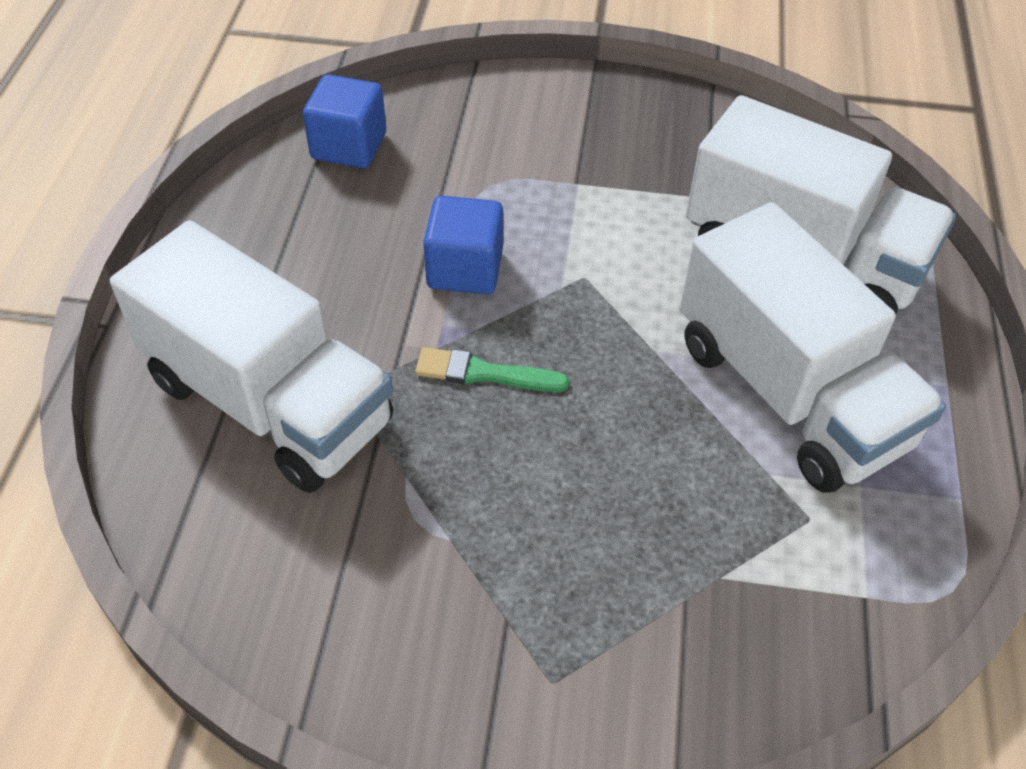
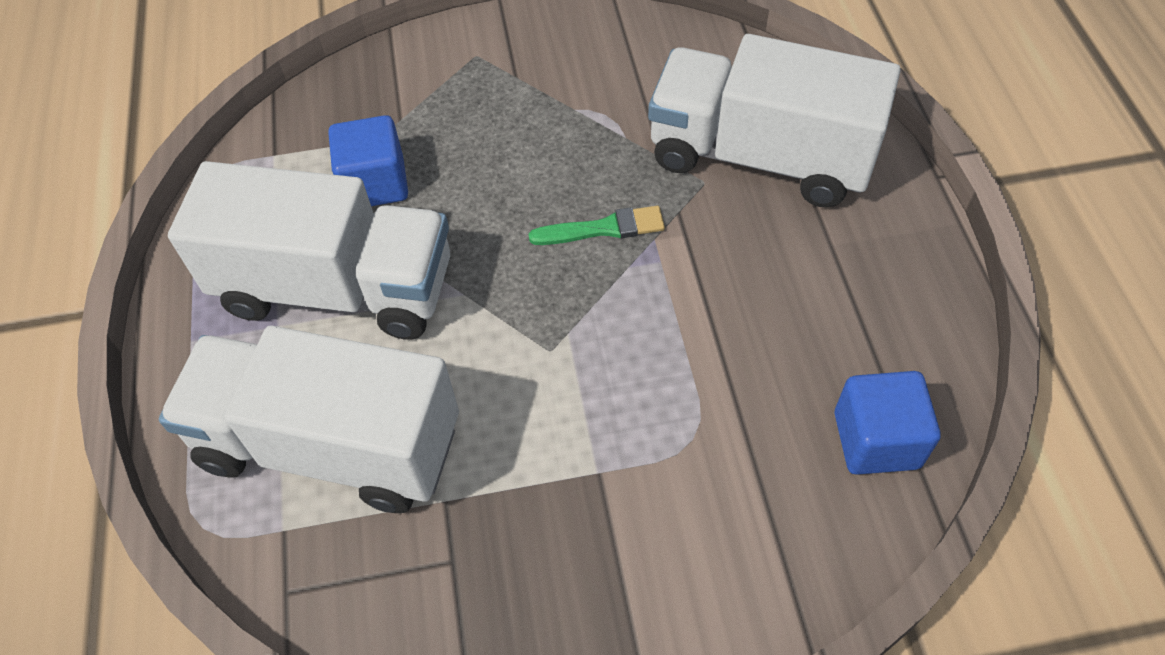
camera: 165 degrees right, 5 degrees up
(465, 269) = (668, 322): blue cube -> blue cube (375, 184)
(789, 393) = (336, 288): white truck -> white truck turned 150 degrees clockwise

